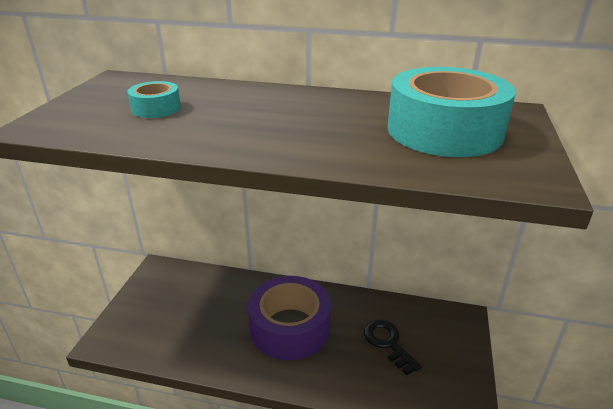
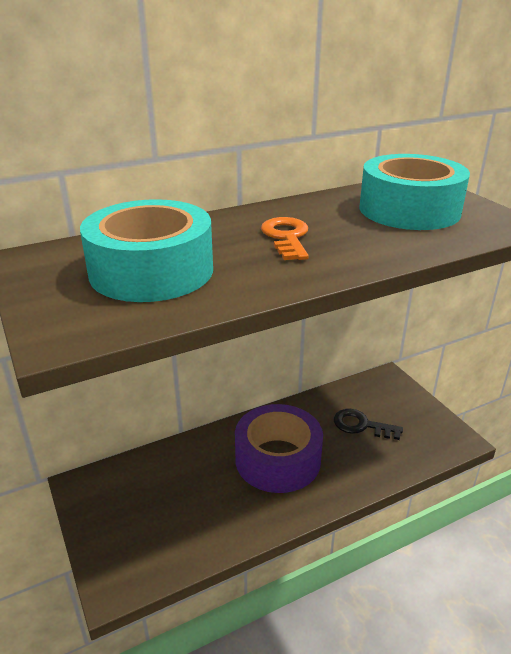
camera: 40 degrees left, 0 degrees up
(156, 108) = (151, 271): turquoise tape -> turquoise tape, size x2.15
(287, 117) = (286, 237): none -> orange key

